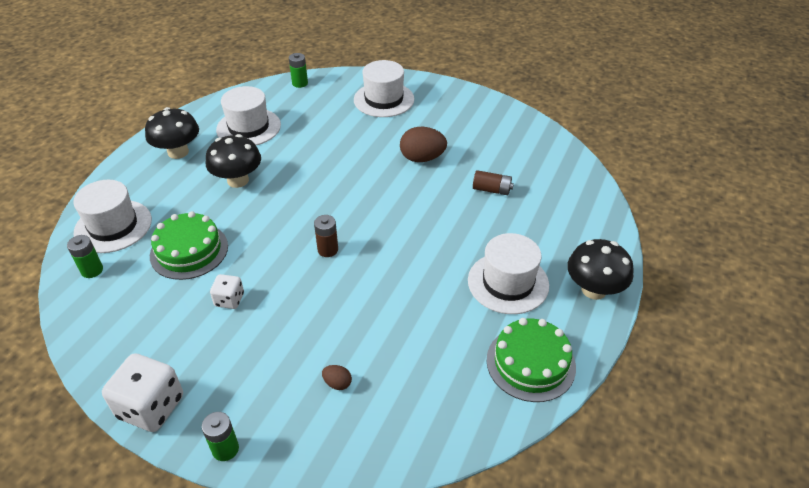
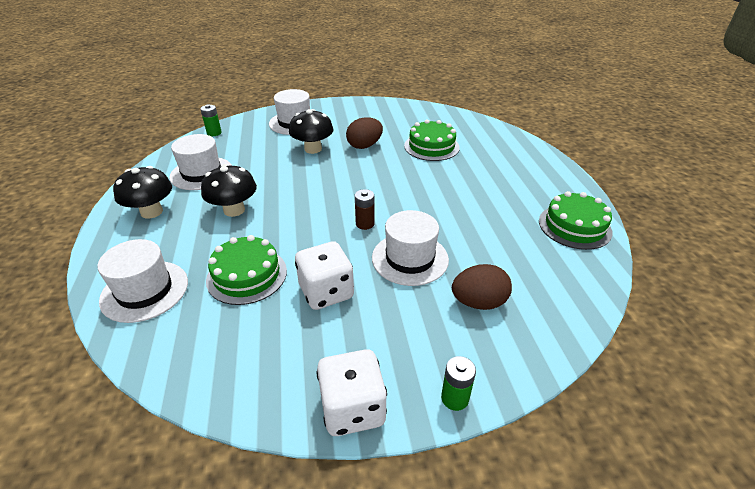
camera: 35 degrees left, 5 degrees down
(92, 270) = (161, 335): green battery -> none
(229, 300) = (326, 292): white dice -> white dice, size x1.82
(337, 383) = (478, 302): brown egg -> brown egg, size x2.06
(491, 190) = (431, 146): brown battery -> green cake
(508, 283) = (506, 190): white hat -> white hat (410, 258)
(594, 289) = (555, 173): black mushroom -> black mushroom (313, 149)

